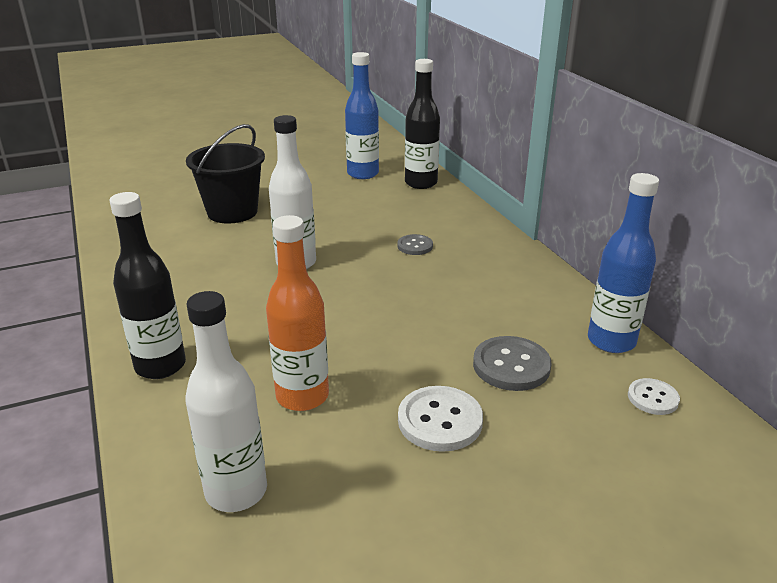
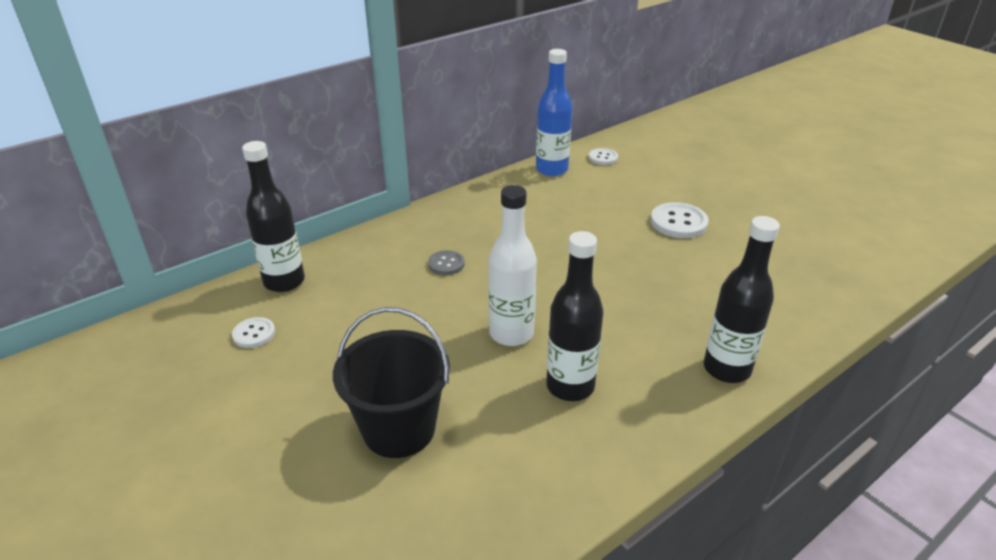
camera: 105 degrees left, 5 degrees up
(214, 278) = (570, 386): none -> black bottle
(236, 491) = (803, 286): white bottle -> none
(302, 396) = (700, 281): orange bottle -> none
(363, 174) = (254, 334): blue bottle -> white button
(511, 366) = (603, 202): grey button -> none

